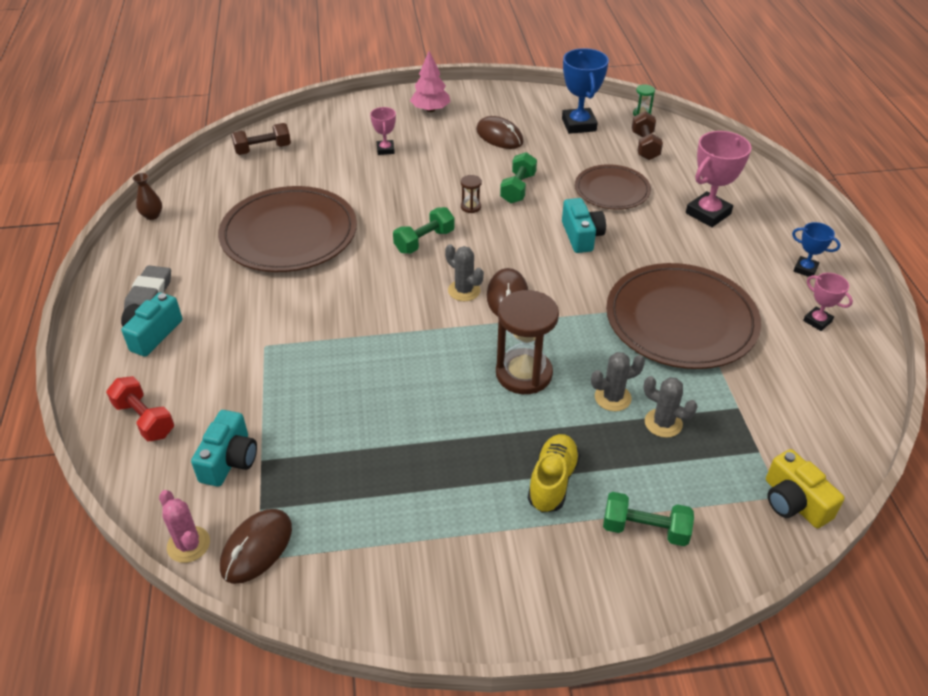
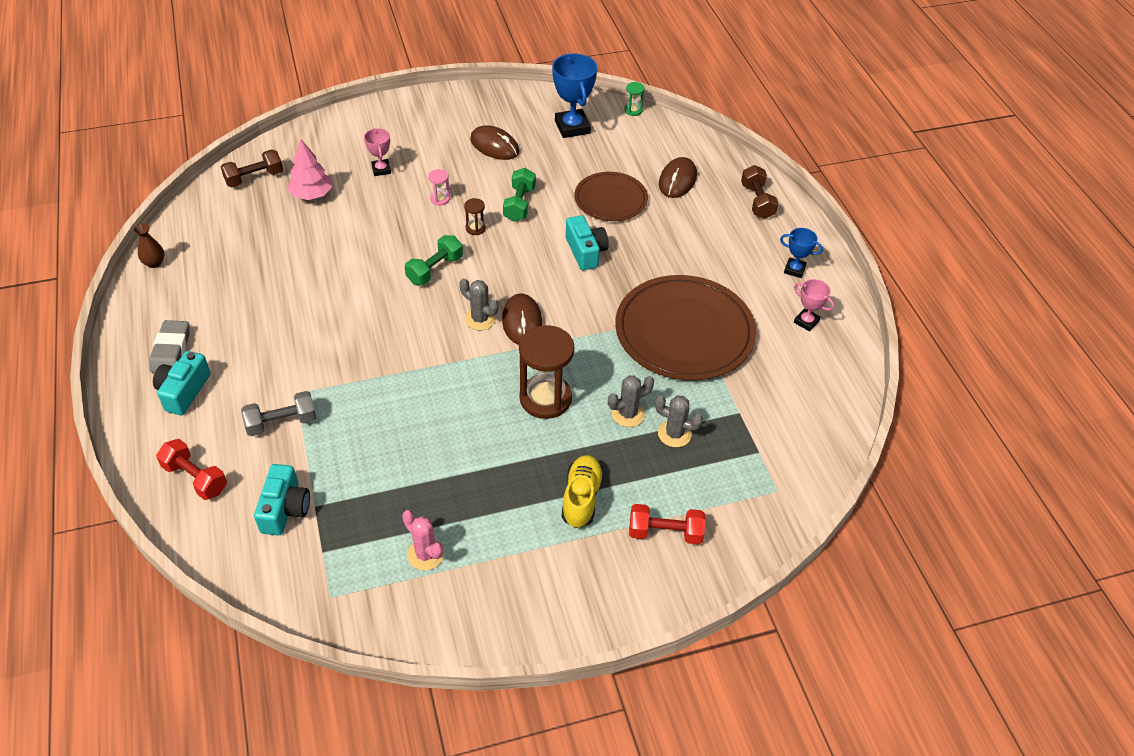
camera: 10 degrees left, 5 degrees up
(188, 544) = (263, 591): pink cactus -> pink cactus (425, 554)
(243, 373) = (282, 423): none -> grey dumbbell
(256, 548) = (326, 587): brown mouse -> brown mouse (677, 180)
(289, 234) = (299, 272): brown plate -> none
(430, 109) = (421, 119): pink tree -> pink tree (312, 194)
(439, 178) = (440, 199): none -> pink hourglass
(645, 146) = (639, 147): brown dumbbell -> brown dumbbell (757, 201)
(645, 529) = (665, 533): green dumbbell -> red dumbbell
(708, 213) = (703, 218): pink trophy -> none
(794, 502) = (789, 495): yellow camera -> none

